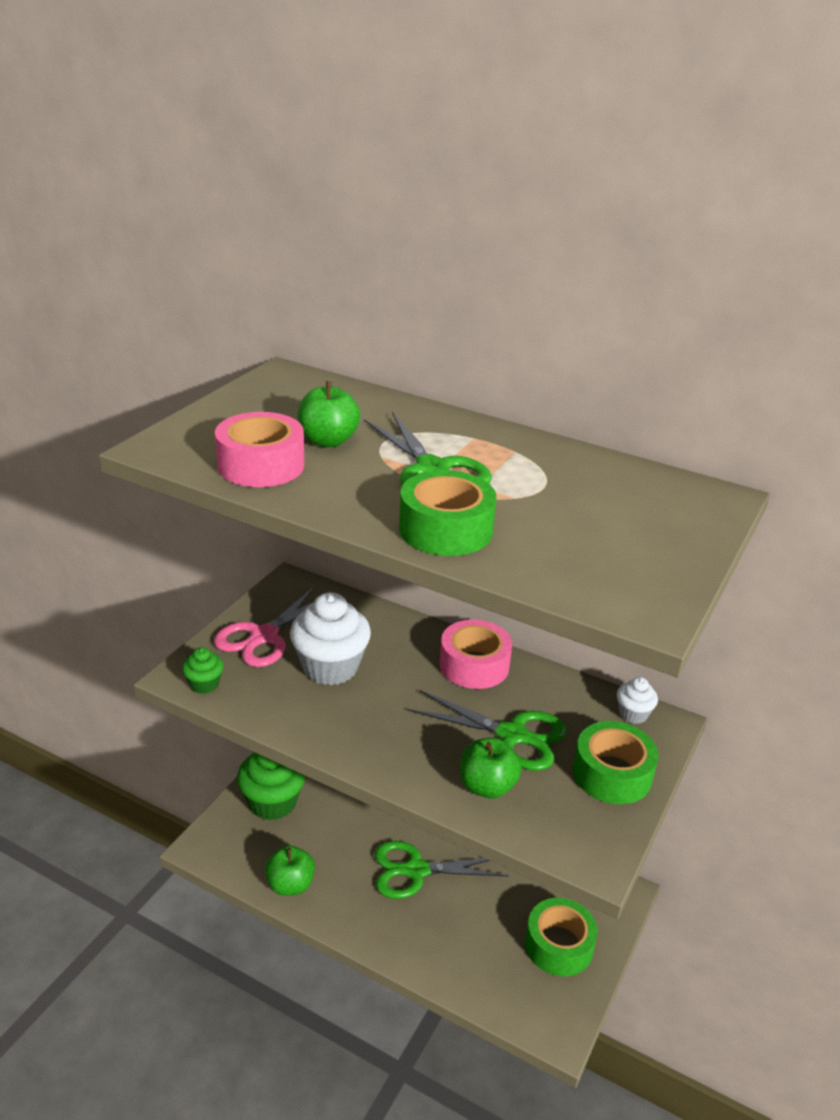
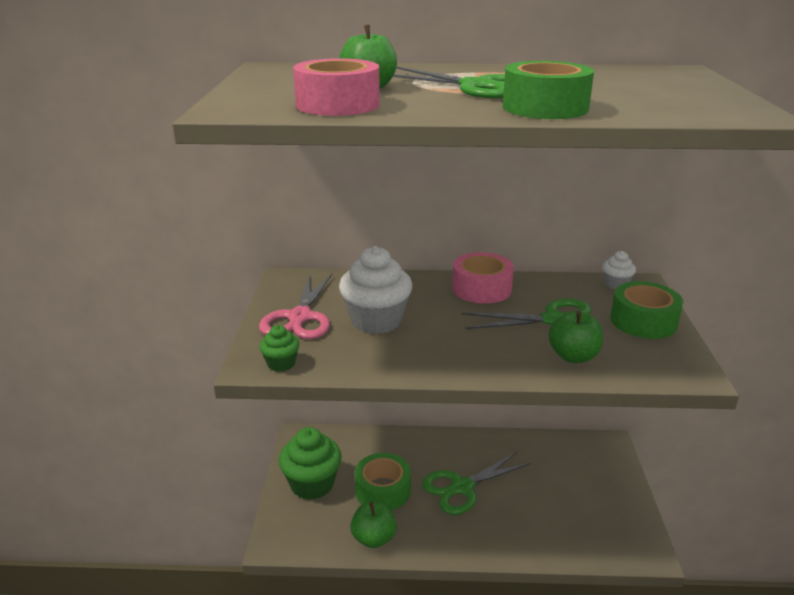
camera: 25 degrees left, 5 degrees down
(559, 945) = (599, 495): green tape -> green tape (383, 490)

